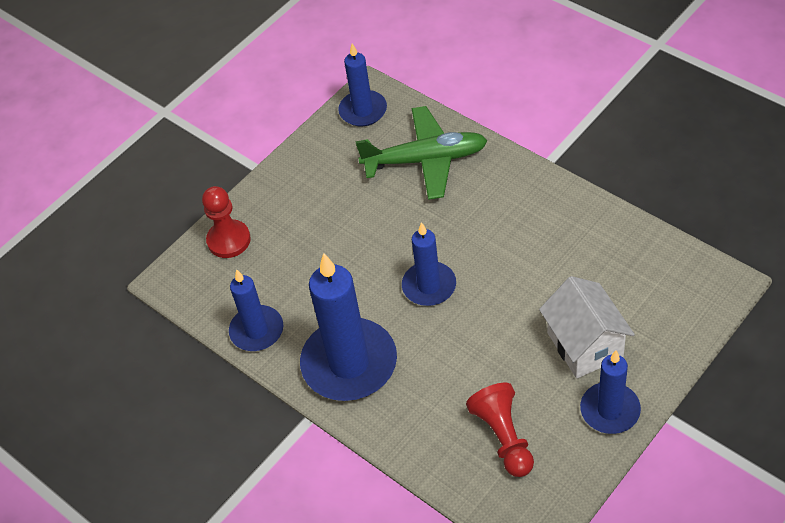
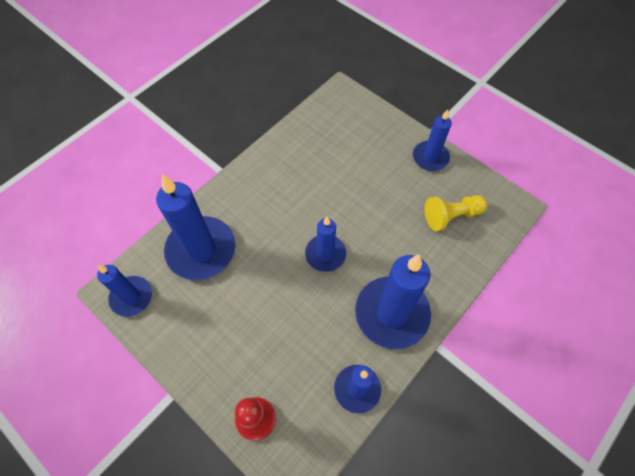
camera: 95 degrees left, 10 degrees up
(426, 160) = (201, 250): green plane -> blue candle
(503, 437) = (451, 216): red pawn -> yellow pawn
(584, 345) = (382, 165): white house -> none

